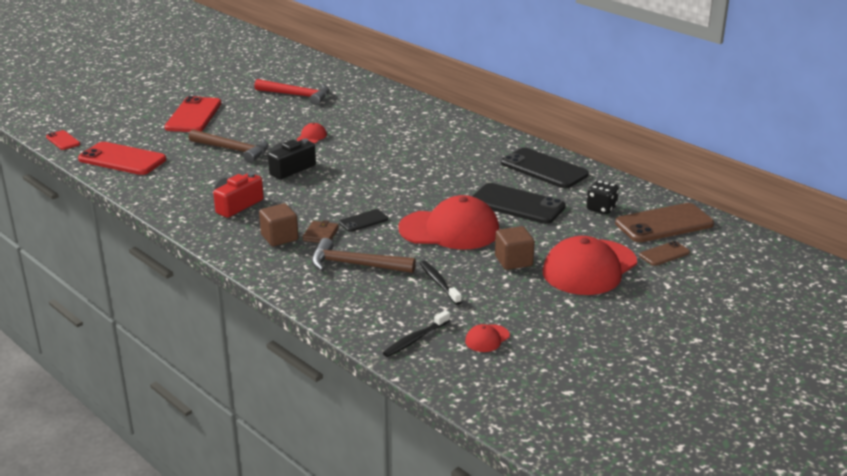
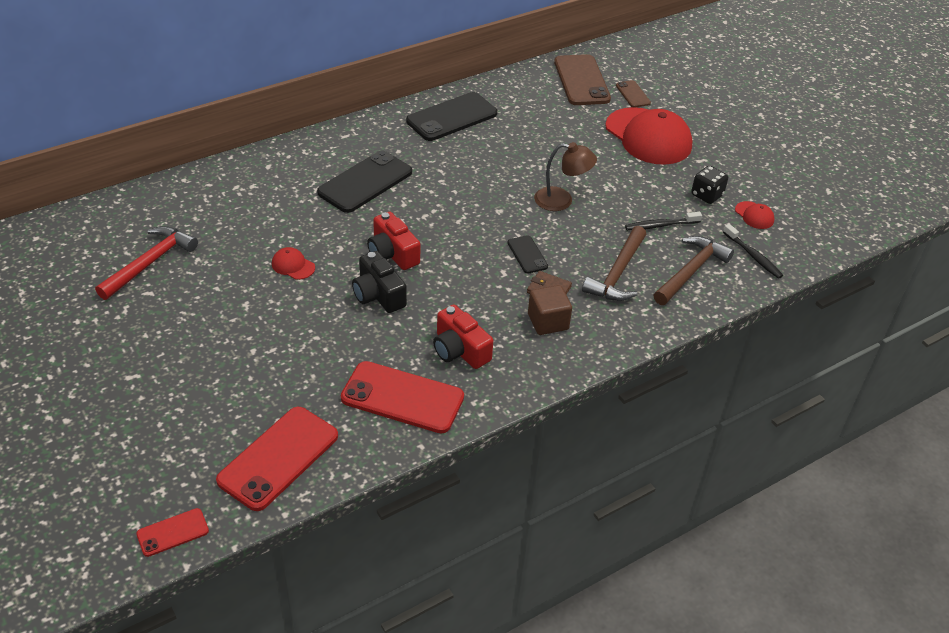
camera: 80 degrees left, 15 degrees up
(193, 115) = (160, 372): red phone -> red phone (402, 397)
(233, 150) = (300, 340): brown hammer -> brown hammer (691, 271)
(340, 168) = (392, 253): none -> red camera
(449, 230) = (561, 200): red cap -> brown lamp
(513, 261) = (629, 174): brown cube -> none
(517, 204) = (522, 149): black phone -> black phone (365, 182)
(601, 208) = (544, 105): black dice -> black dice (707, 195)

